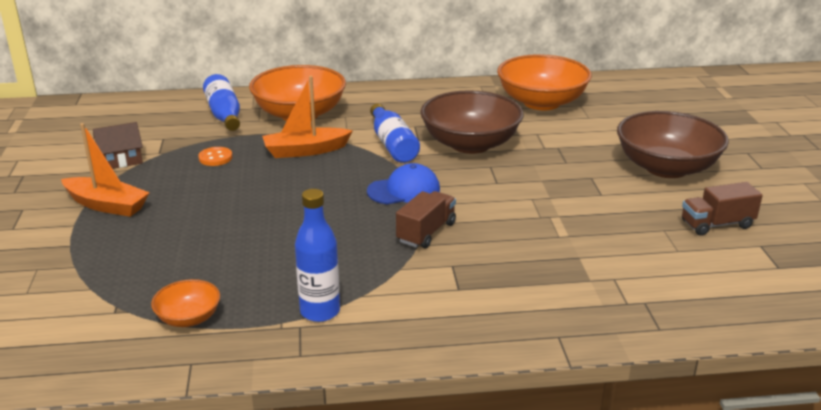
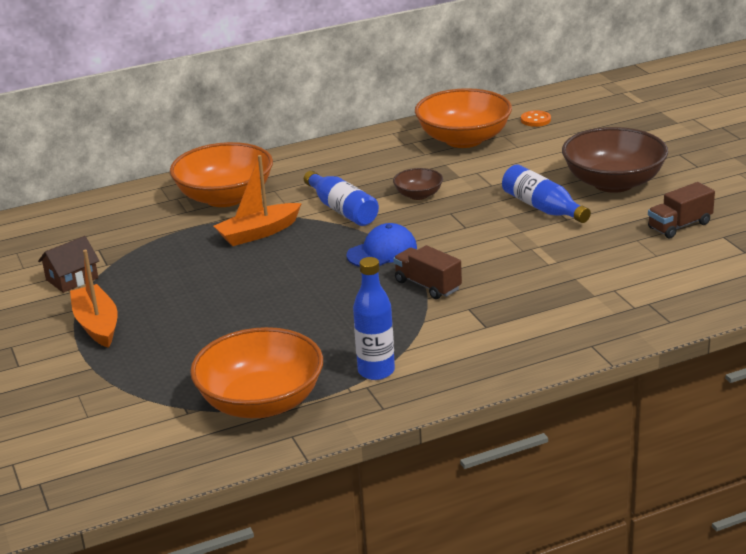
camera: 15 degrees left, 0 degrees up
(107, 205) = (97, 325): orange boat -> orange boat turned 120 degrees counterclockwise
(189, 318) = (261, 402): orange bowl -> orange bowl, size x2.07
(215, 158) = (171, 258): orange button -> orange button (535, 120)
(224, 114) = (144, 212): blue bottle -> blue bottle (542, 208)
(426, 232) = (427, 285): brown truck -> brown truck turned 60 degrees counterclockwise
(470, 144) = (418, 195): brown bowl -> brown bowl, size x0.48

